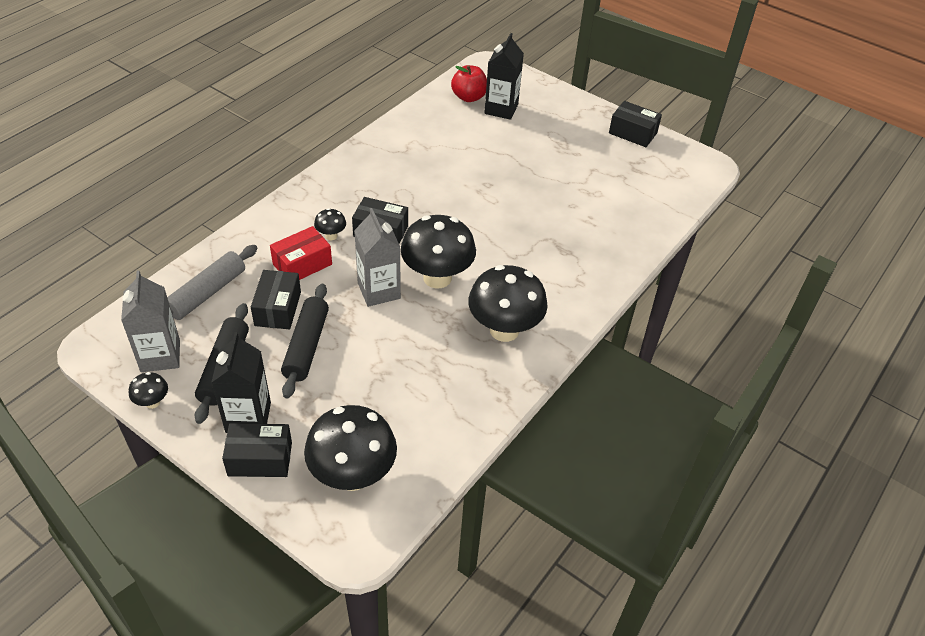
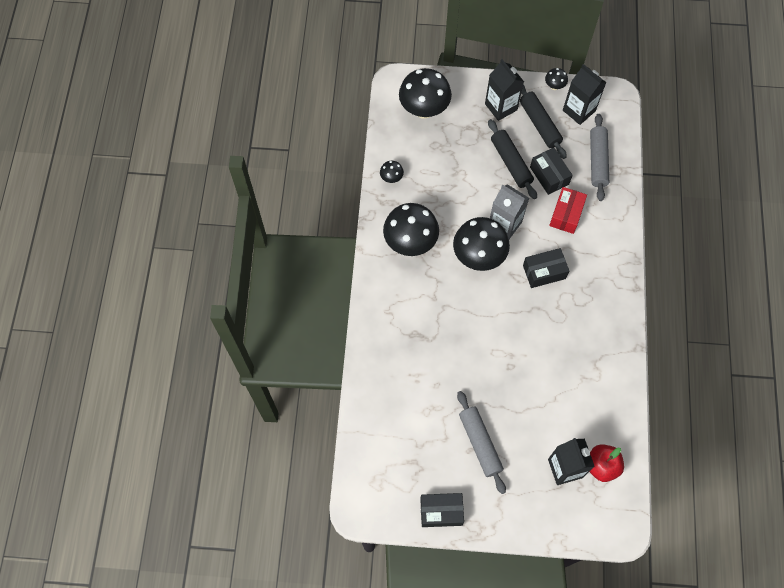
camera: 150 degrees right, 20 degrees up
(160, 356) = (579, 110): grey carton -> black carton
(260, 459) = (475, 91): black box -> none
(331, 236) = (570, 247): black mushroom -> black mushroom (391, 178)
(563, 153) = (480, 443): none -> grey rolling pin

